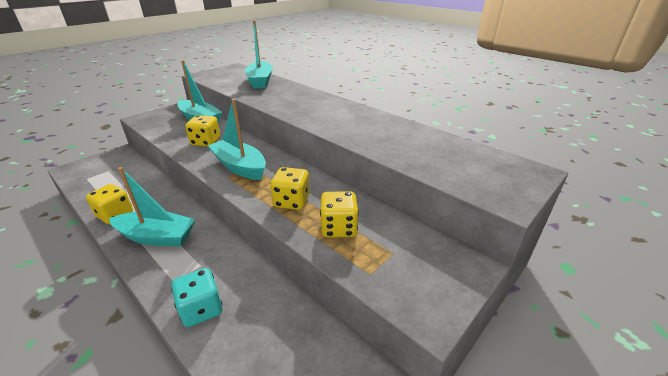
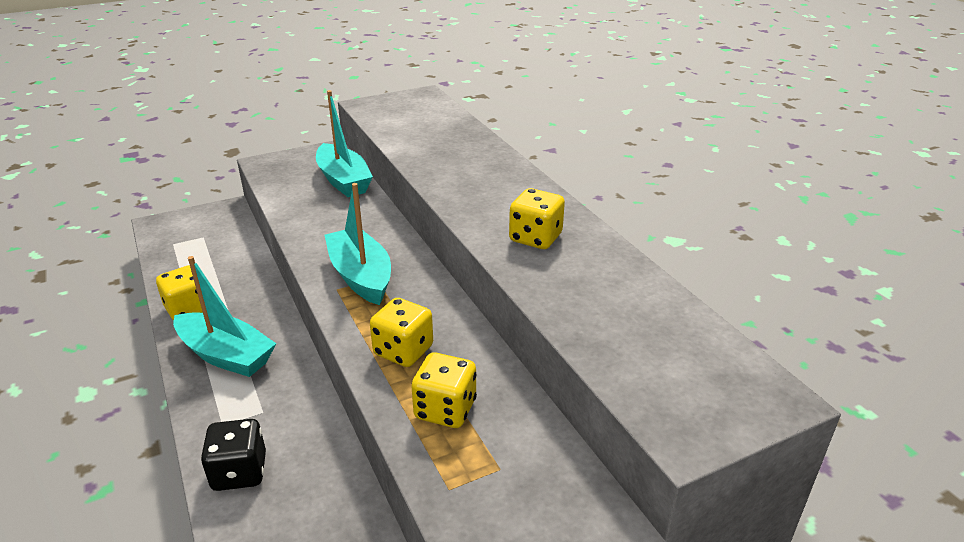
camera: 20 degrees right, 0 degrees up
(201, 309) = (239, 472): turquoise dice -> black dice
(206, 142) = (334, 223): yellow dice -> yellow dice (535, 238)
(260, 81) = (447, 131): turquoise boat -> none

